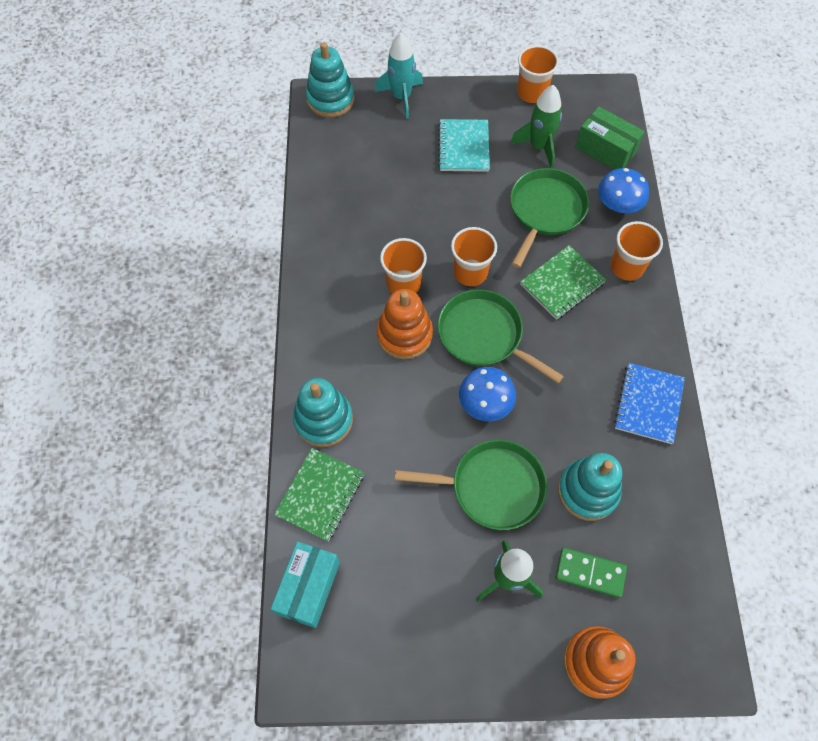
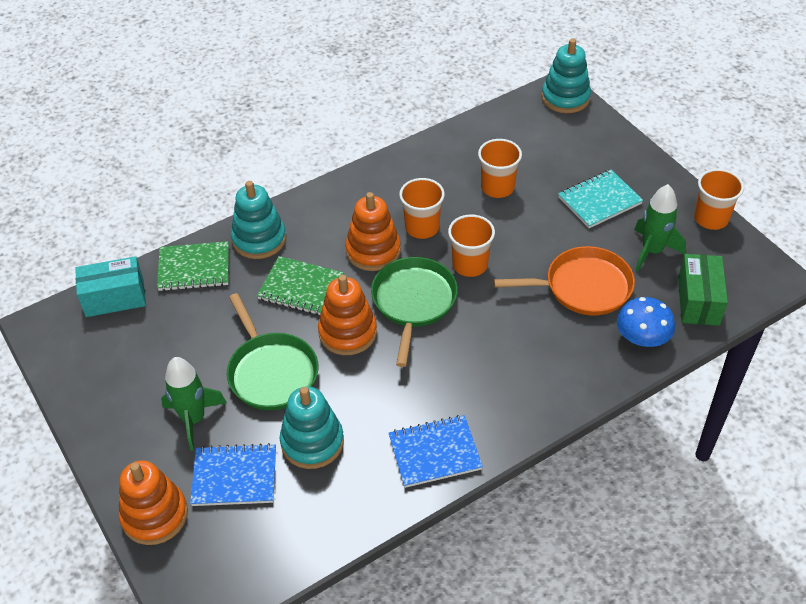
camera: 60 degrees right, 15 degrees down
(401, 97) = (612, 137): turquoise rocket -> none
(485, 403) = (347, 332): blue mushroom -> orange stacking toy
(545, 210) = (583, 287): green pan -> orange pan
(562, 284) = (513, 333): green notebook -> green notebook (300, 288)
(590, 573) = (234, 476): green domino -> blue notebook
(627, 267) = (574, 374): orange cup -> orange cup (497, 187)

